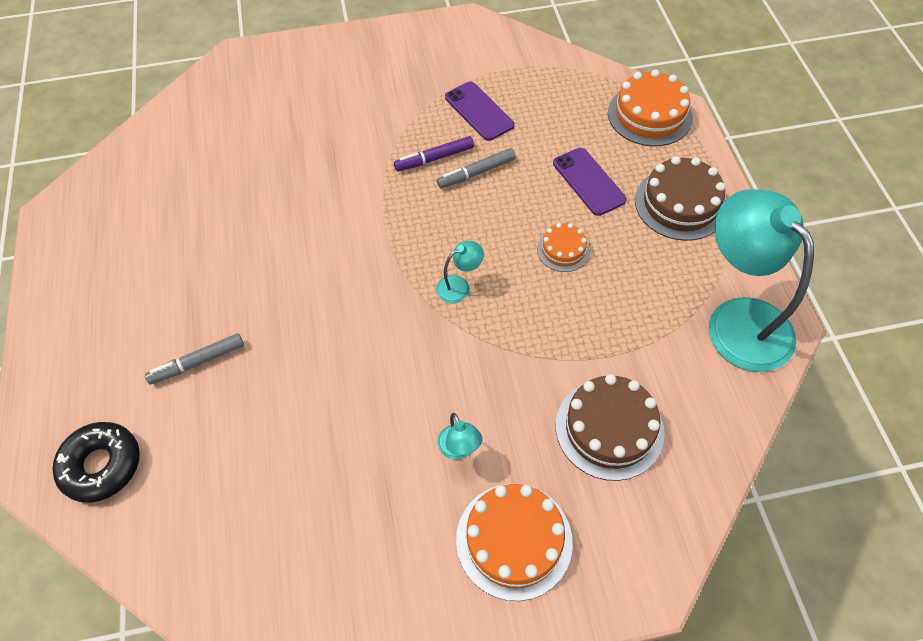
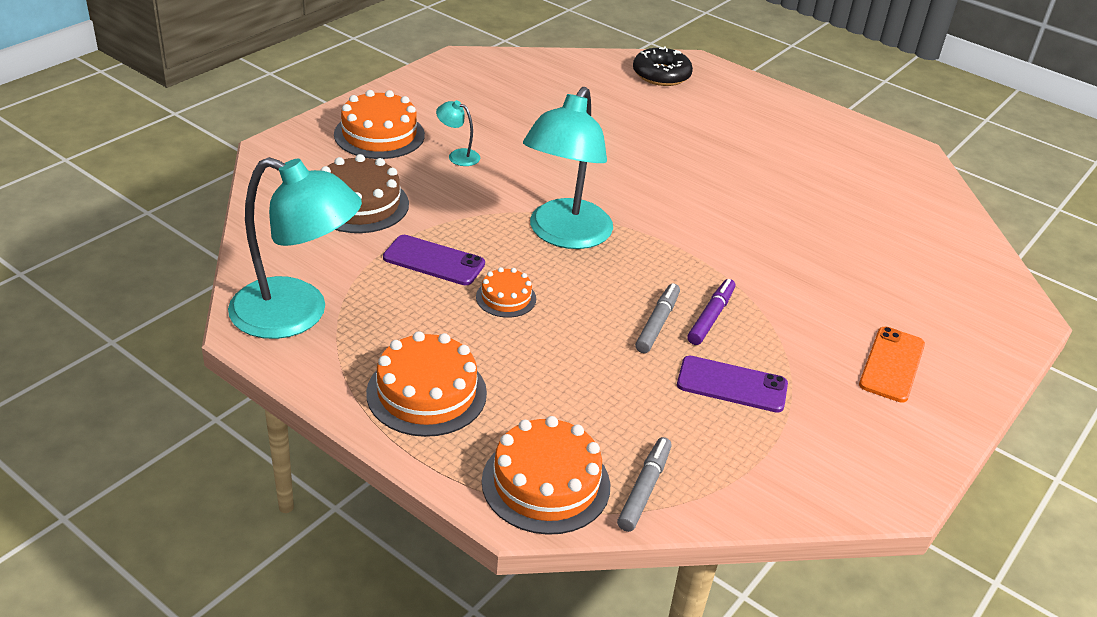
camera: 135 degrees right, 20 degrees down
(197, 362) = (682, 126): grey marker -> grey marker (644, 489)
(366, 74) = (892, 364): none -> orange phone
(459, 286) = (564, 235): turquoise lamp -> turquoise lamp, size x2.47
(588, 181) = (542, 369): purple phone -> purple phone (434, 261)
(680, 204) = (426, 393): brown cake -> orange cake

